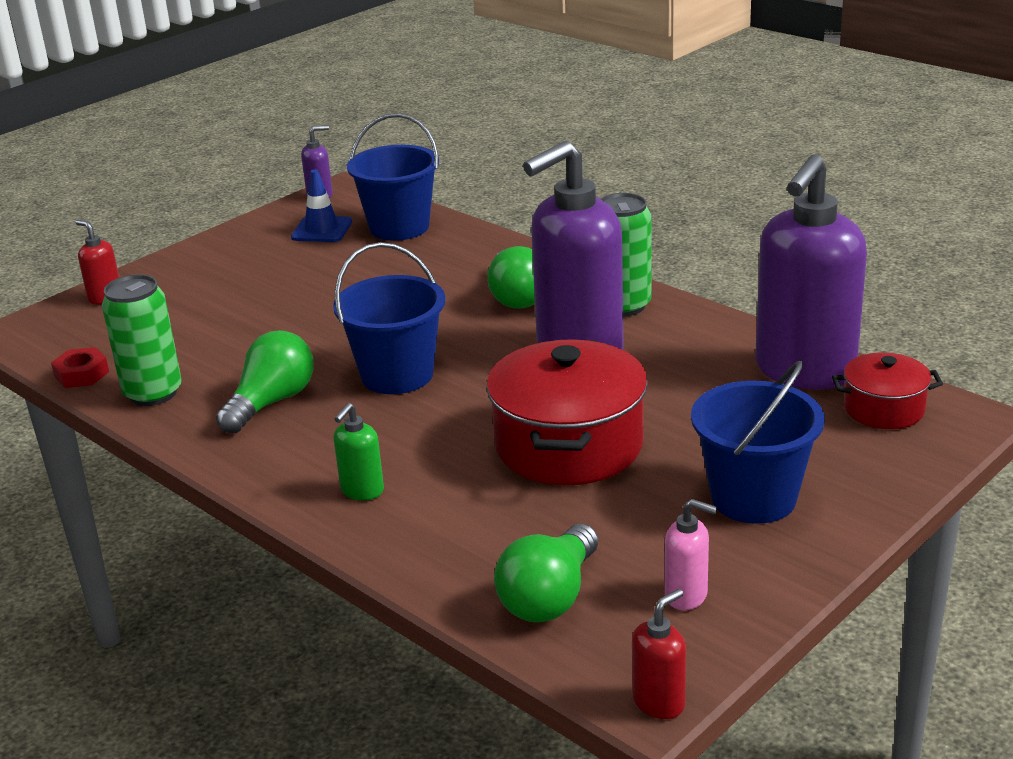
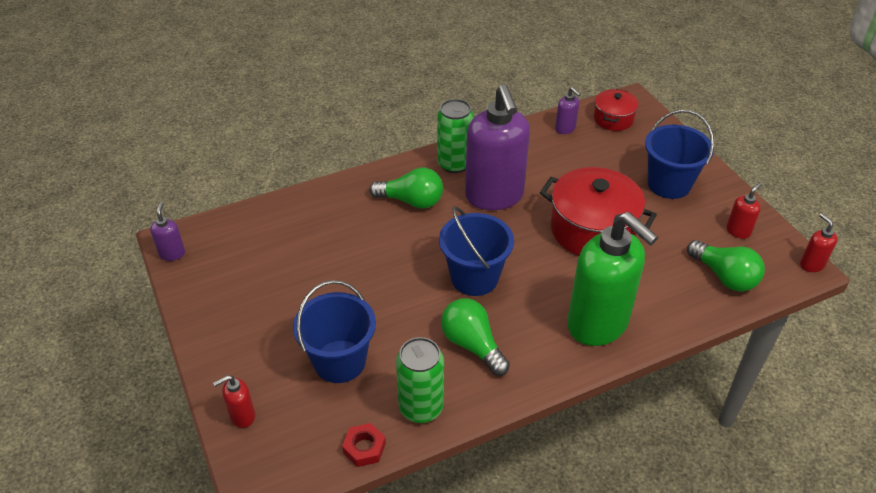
camera: 70 degrees left, 15 degrees up
(322, 230) = (234, 266): blue traffic cone -> none
(362, 491) = (598, 324): green soap dispenser -> green soap dispenser, size x2.44
(399, 227) = (266, 226): blue bucket -> blue bucket (339, 361)
(686, 596) = (738, 231): pink soap dispenser -> red soap dispenser
(804, 371) = (565, 129): purple soap dispenser -> purple soap dispenser, size x0.41

